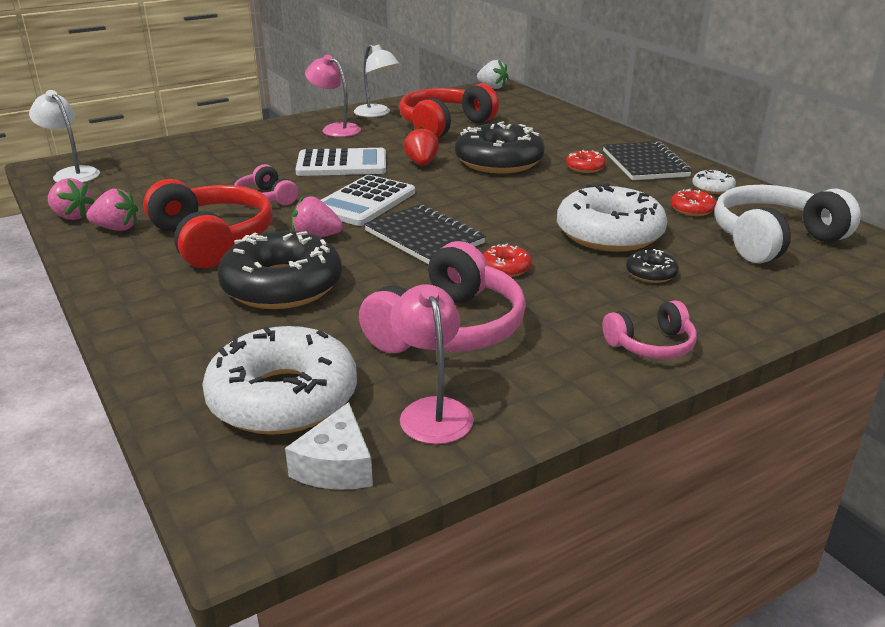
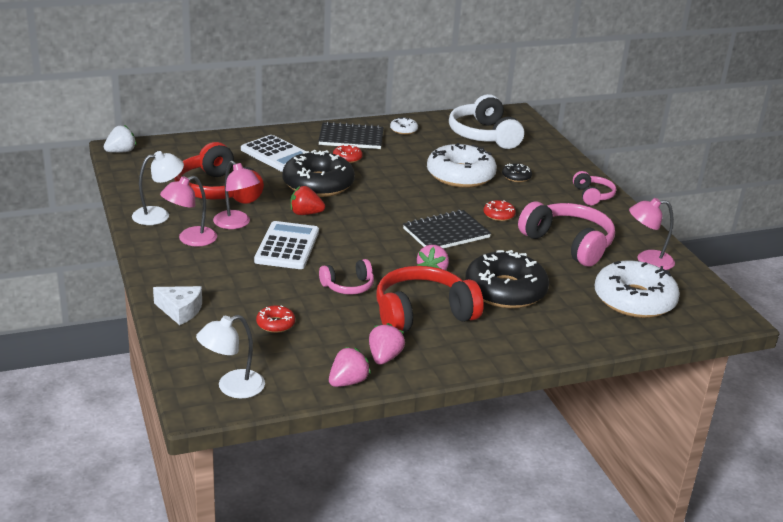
camera: 80 degrees left, 0 degrees up
(336, 466) = (691, 290): white cheese -> white cheese (180, 310)
(364, 202) = (374, 246): white calculator -> white calculator (277, 155)
(378, 140) = (236, 224): none -> pink lamp
(692, 209) = (434, 144): red donut -> red donut (275, 324)

